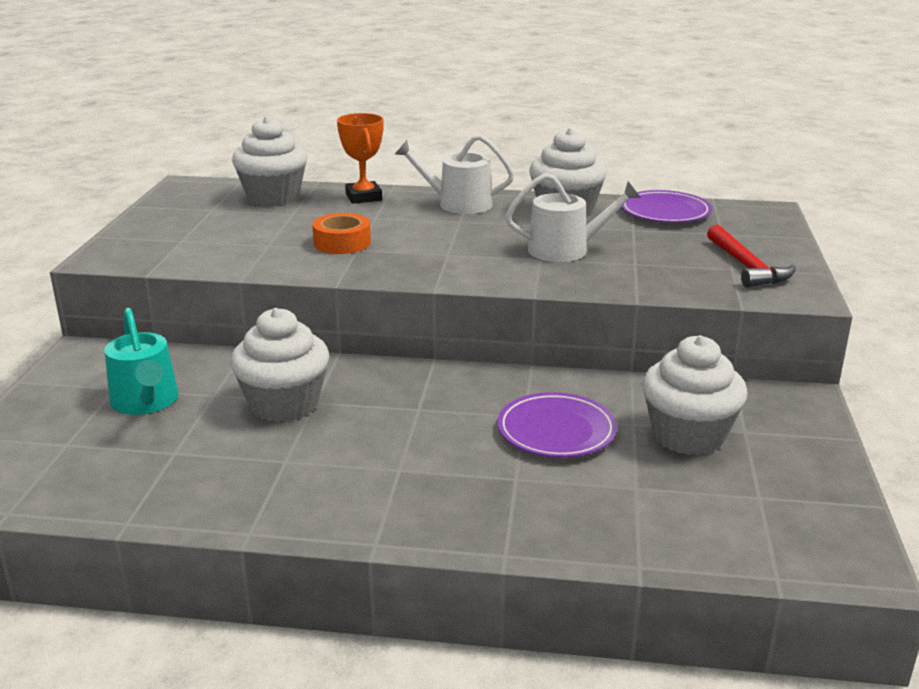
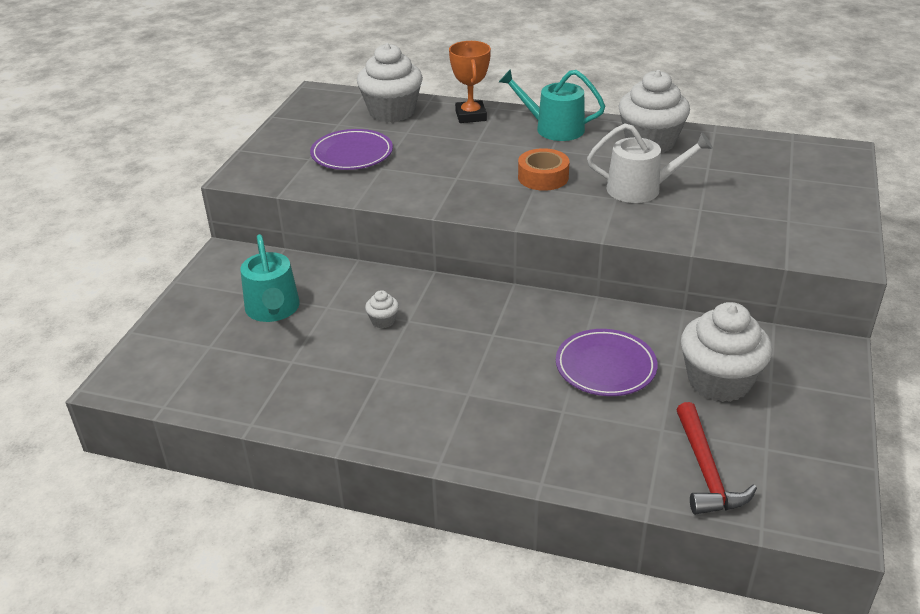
camera: 10 degrees right, 10 degrees up
(284, 404) = (383, 321): white cupcake -> white cupcake, size x0.42
(342, 243) = (444, 169): orange tape -> orange tape (543, 177)
(458, 204) = (553, 128): white watering can -> turquoise watering can
(665, 212) = (742, 148): purple plate -> purple plate (352, 154)
(746, 267) = (803, 219): red hammer -> red hammer (706, 471)

